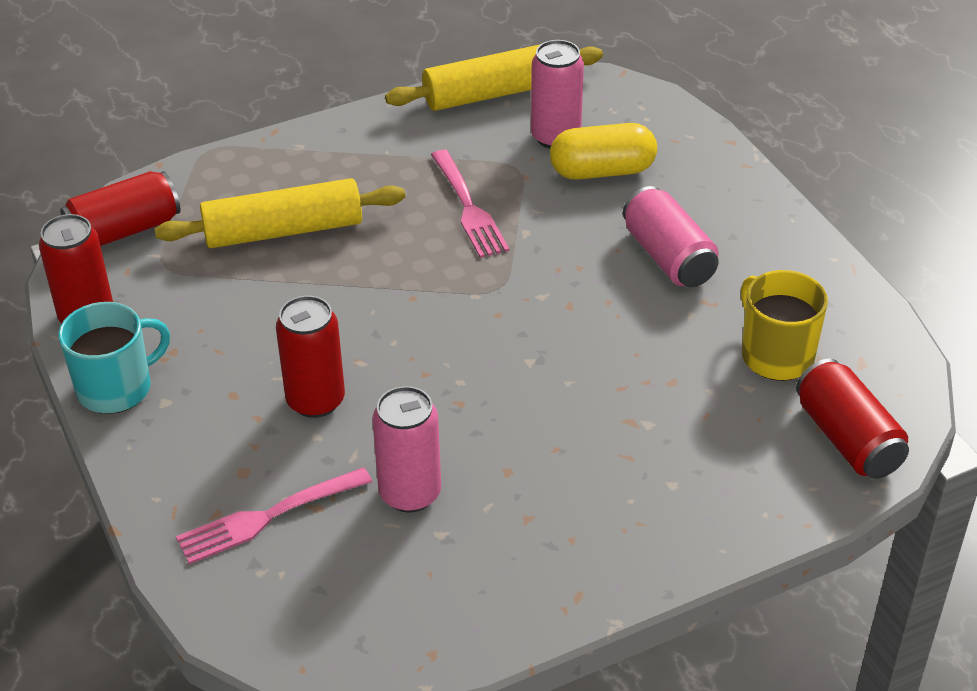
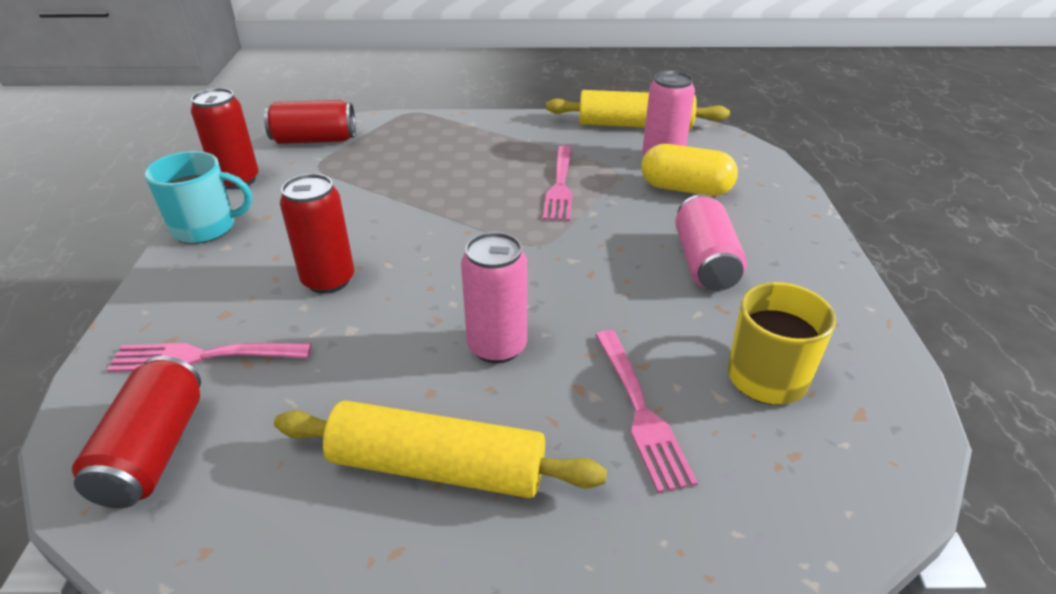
camera: 25 degrees right, 5 degrees down
(283, 230) = (414, 166): yellow rolling pin -> yellow rolling pin (437, 467)
(410, 493) = (331, 380): pink can -> pink can (497, 346)
(692, 422) = (639, 410): none -> pink fork
(847, 439) = (807, 491): red can -> red can (154, 451)

